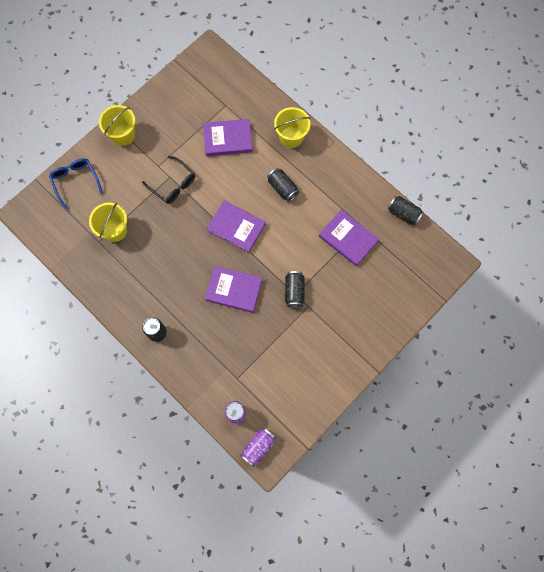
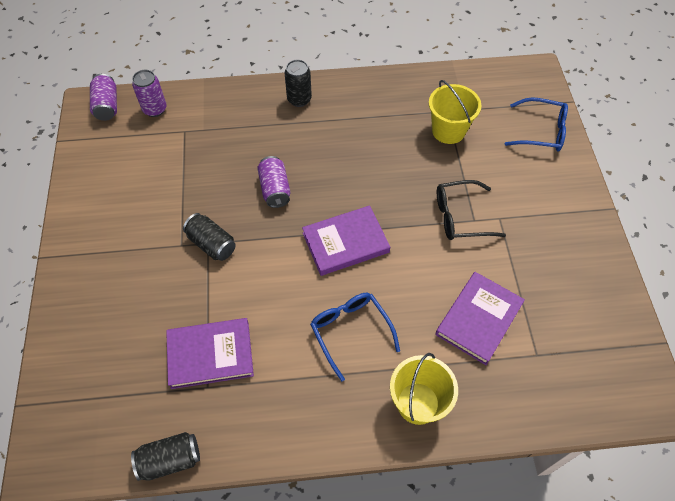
camera: 130 degrees right, 15 degrees down
(123, 135) = (574, 209): yellow bucket -> none
(234, 290) = (275, 189): purple book -> purple can
(282, 188) = (350, 331): black can -> blue glasses

